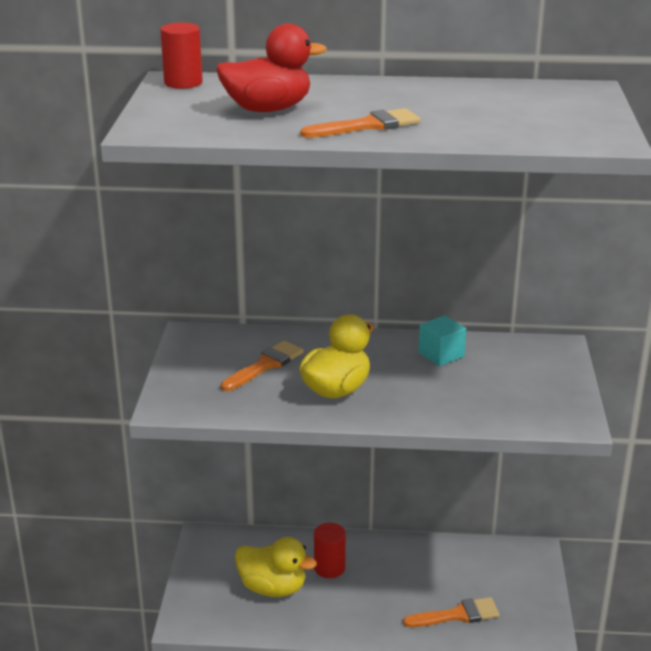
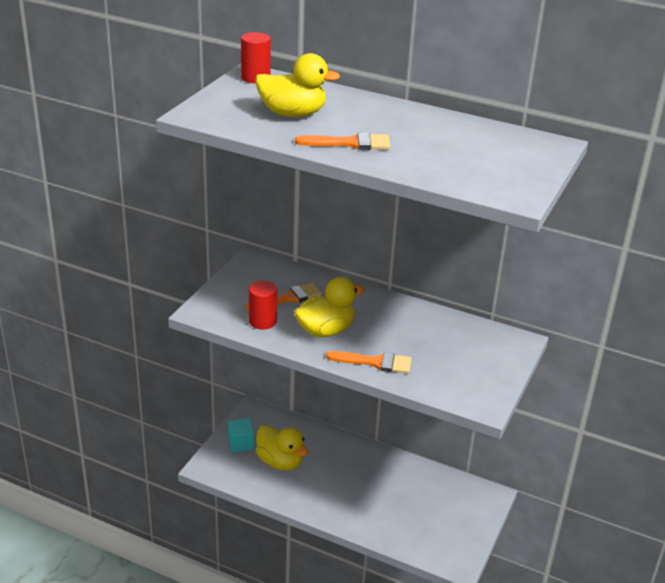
camera: 20 degrees right, 5 degrees up
(268, 109) = (293, 114): red duck -> yellow duck
(329, 568) = (329, 459): red cylinder -> red cylinder (262, 321)
(441, 354) = (422, 323): turquoise cube -> turquoise cube (241, 443)
(457, 615) = (401, 524): orange brush -> orange brush (374, 362)

